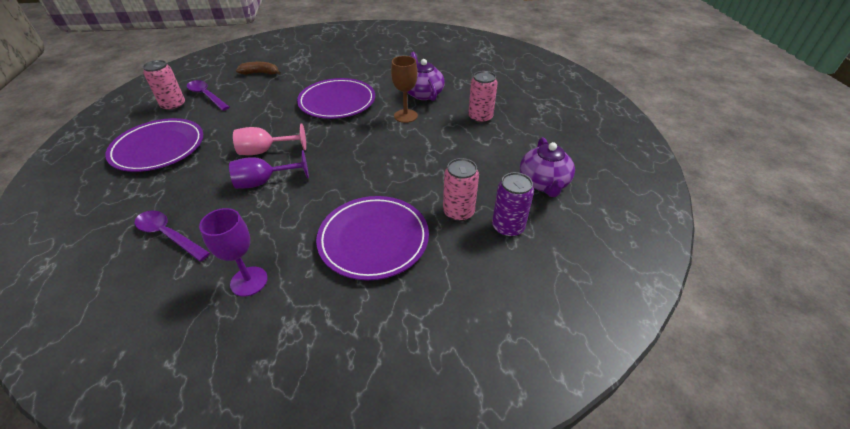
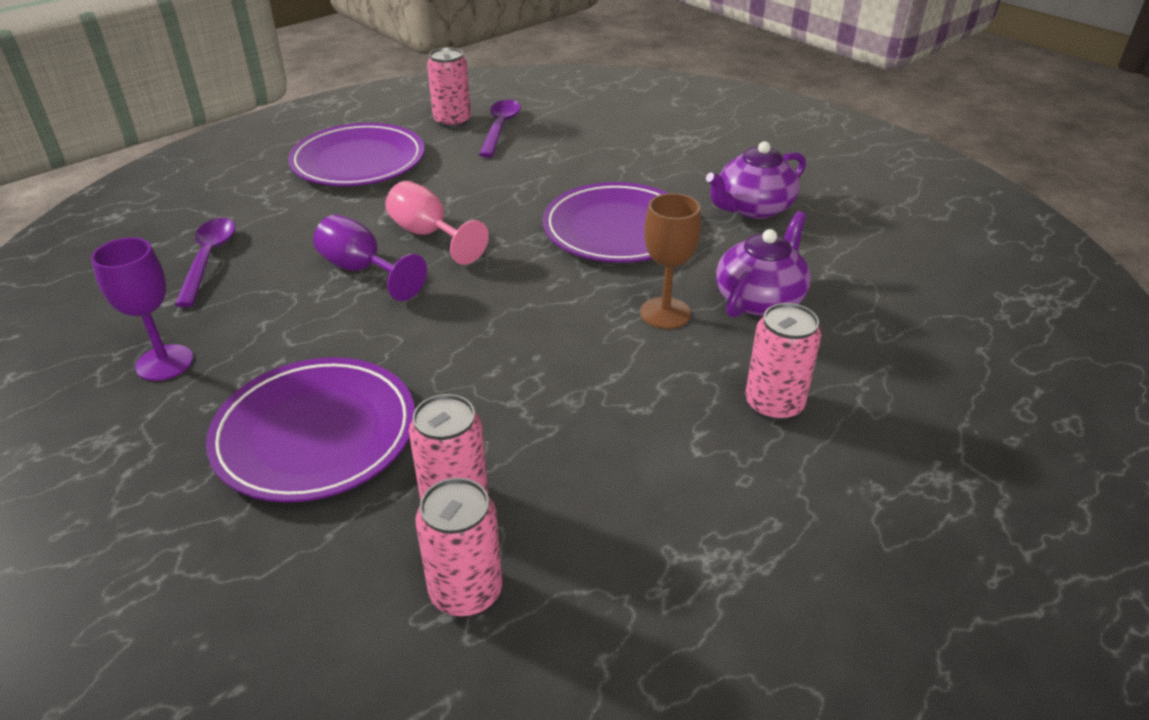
camera: 55 degrees right, 5 degrees down
(260, 73) = (604, 132): brown banana -> none
(508, 227) = (466, 591): purple can -> pink can
(543, 183) = (653, 594): purple teapot -> purple teapot (753, 208)

